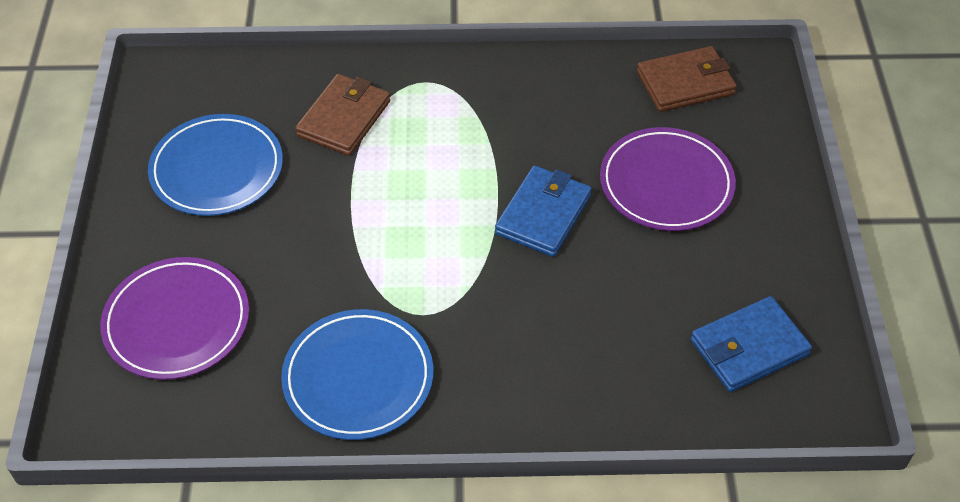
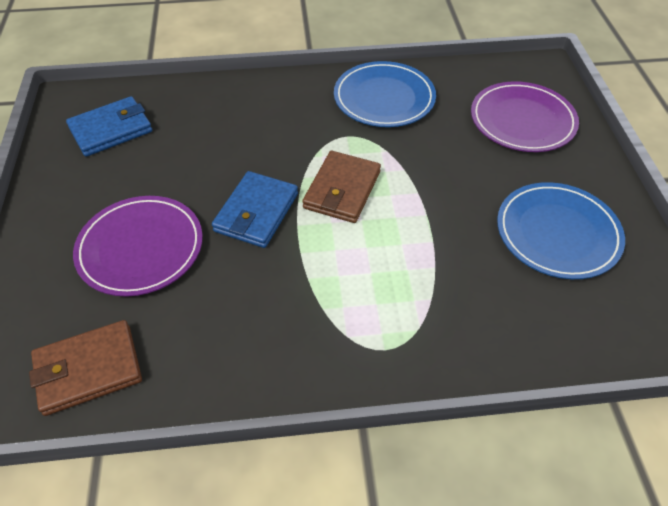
camera: 175 degrees right, 0 degrees up
(344, 118) = (460, 295): brown wallet -> brown wallet (342, 190)

